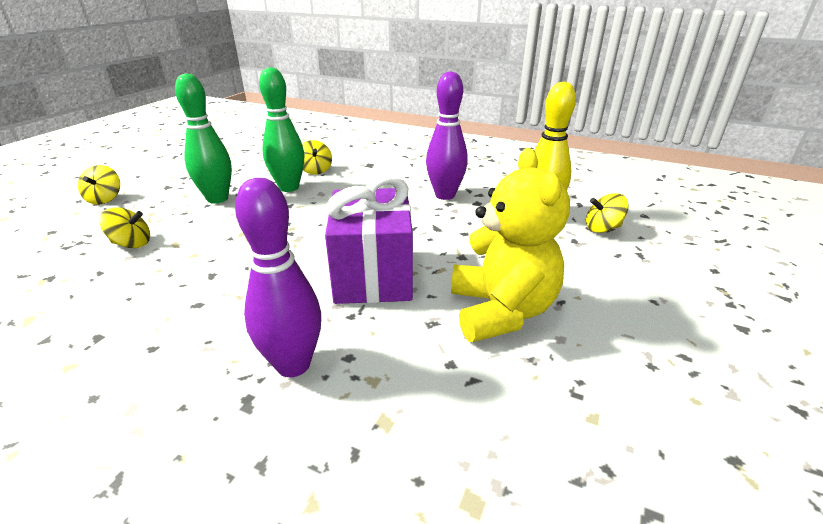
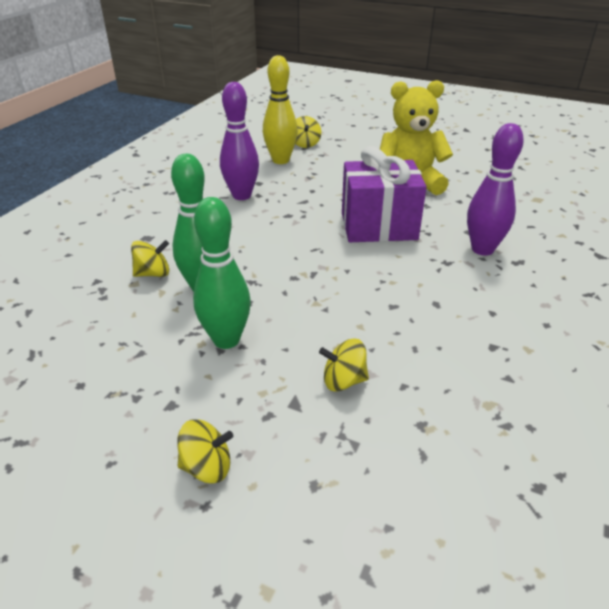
camera: 90 degrees left, 5 degrees up
(132, 244) = (343, 380): yellow spinning top -> yellow spinning top turned 90 degrees counterclockwise

